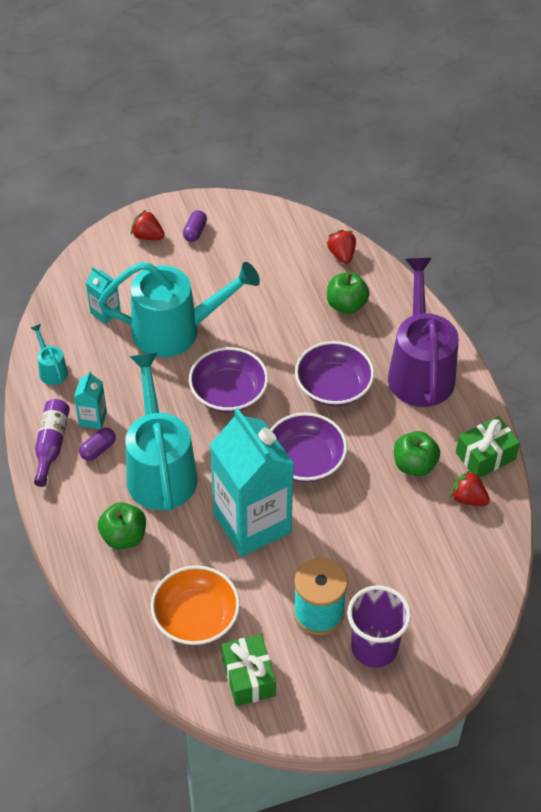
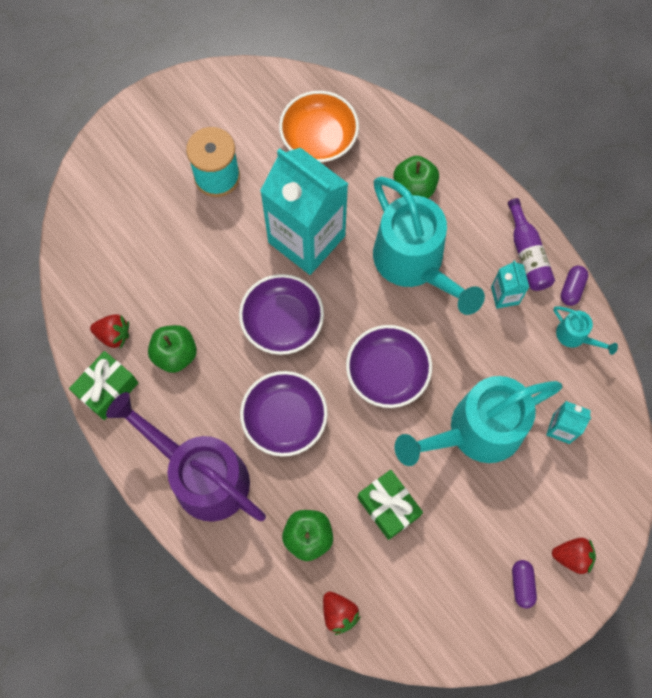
camera: 160 degrees right, 20 degrees up
(98, 449) = (482, 264): purple capsule -> purple capsule (572, 289)
(248, 677) = (255, 104): green gift -> green gift (388, 507)
(374, 648) = (160, 162): purple cup -> none
(420, 369) = (201, 475): purple watering can -> purple watering can turned 150 degrees clockwise

